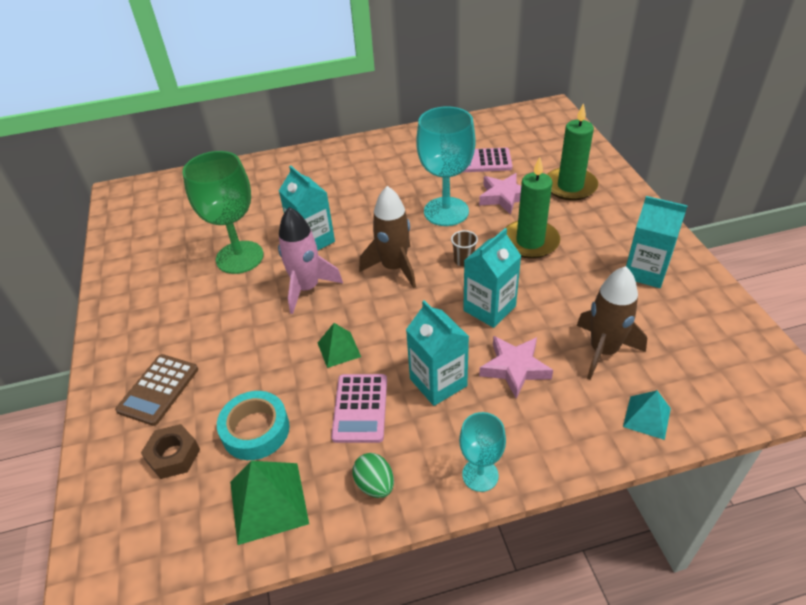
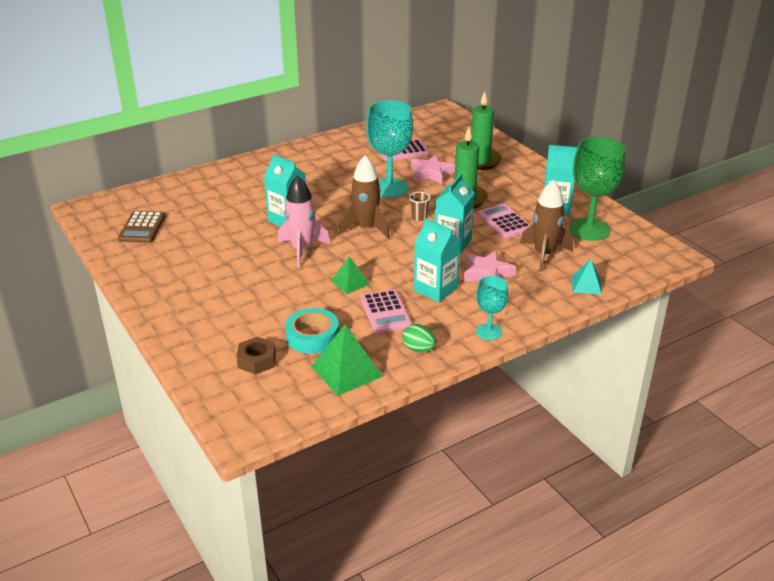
camera: 20 degrees left, 10 degrees down
(158, 389) = (217, 327): brown calculator -> brown calculator (142, 228)
(239, 257) = (231, 238): green goblet -> green goblet (589, 229)
(568, 285) = (504, 222): none -> pink calculator

